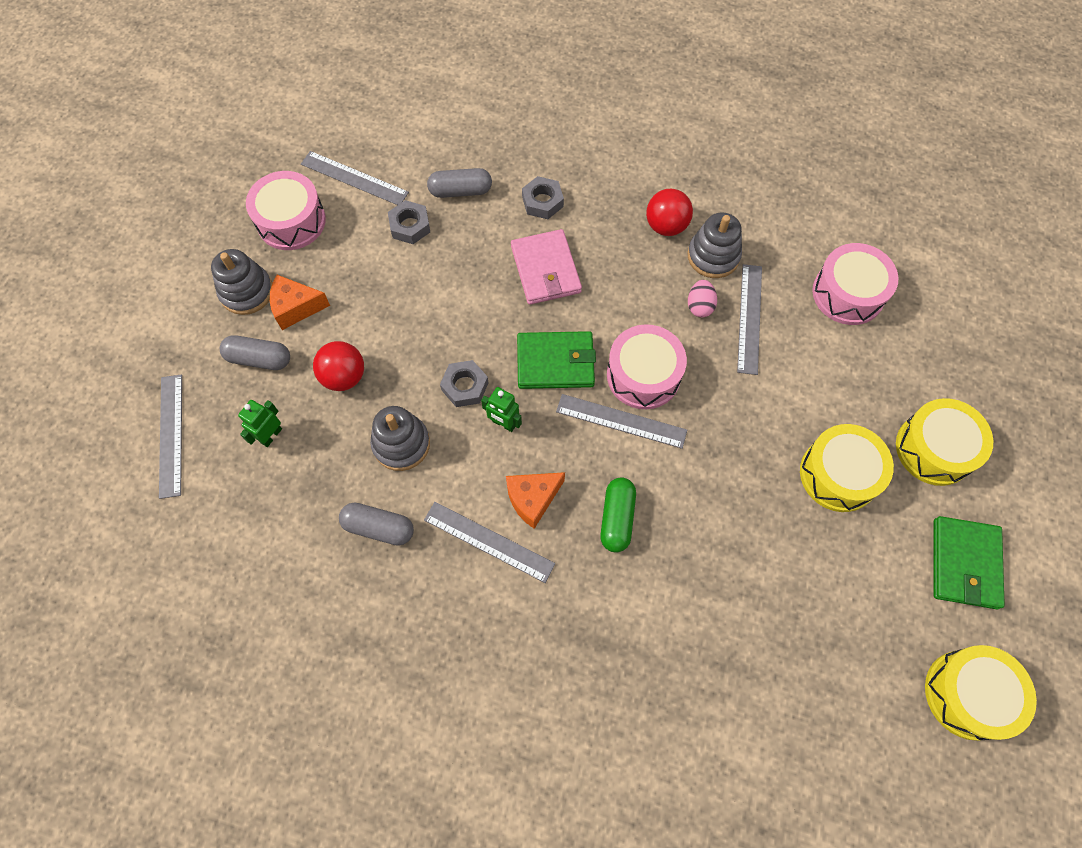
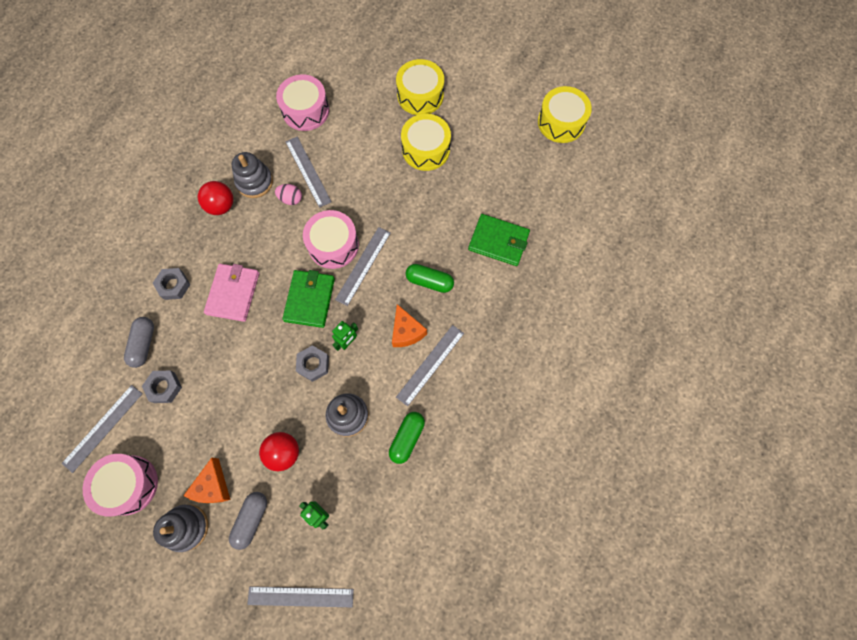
camera: 80 degrees left, 5 degrees up
(379, 527) = (407, 438): grey capsule -> green capsule
(545, 270) = (233, 293): pink wallet -> pink wallet turned 75 degrees counterclockwise
(749, 318) = (308, 171): grey ruler -> grey ruler turned 45 degrees clockwise
(964, 564) = (490, 101): green wallet -> green wallet (498, 241)

